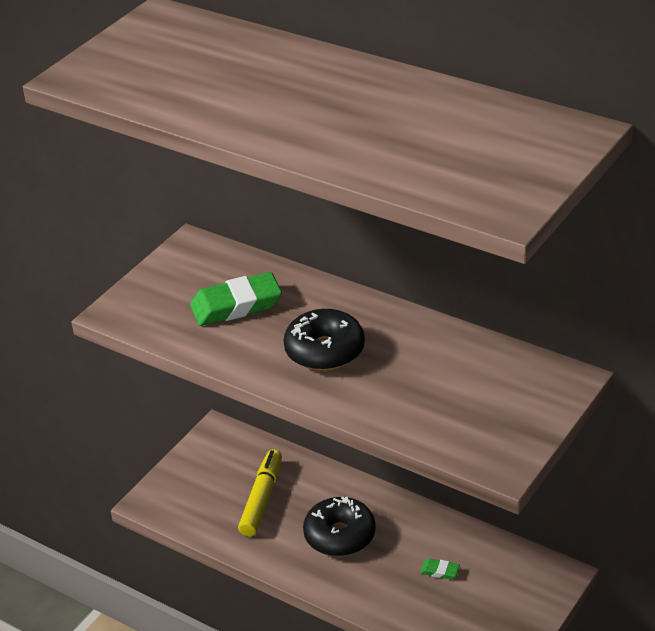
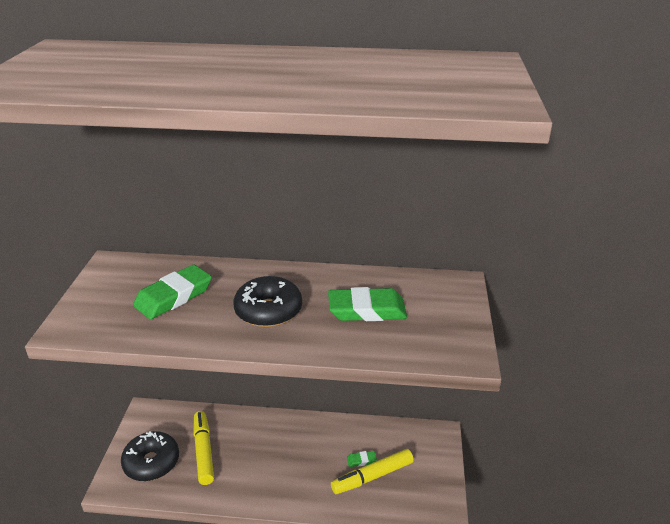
camera: 30 degrees left, 5 degrees down
(340, 535) = (276, 459): black donut -> black donut (151, 462)
(432, 381) = (367, 310): none -> green eraser
(442, 593) = (373, 476): none -> yellow marker

